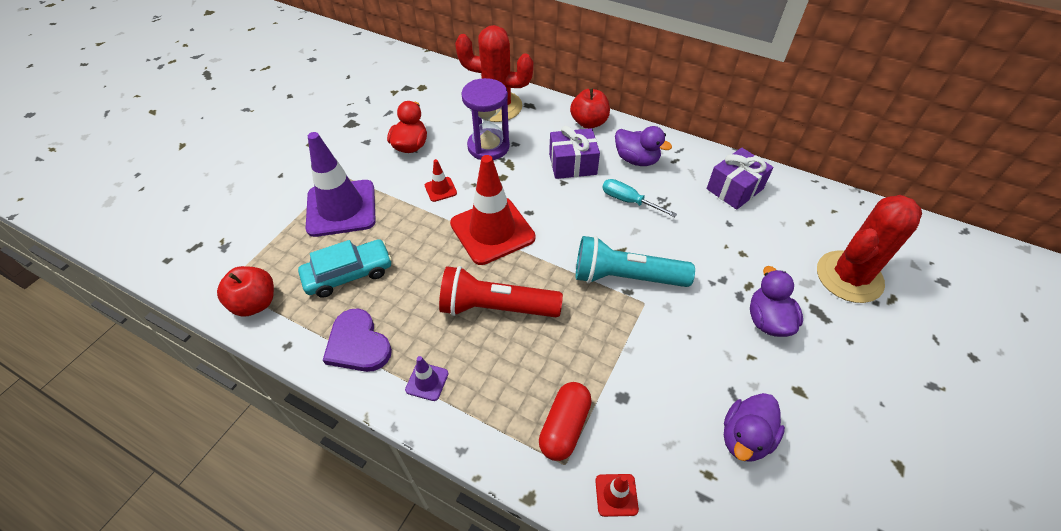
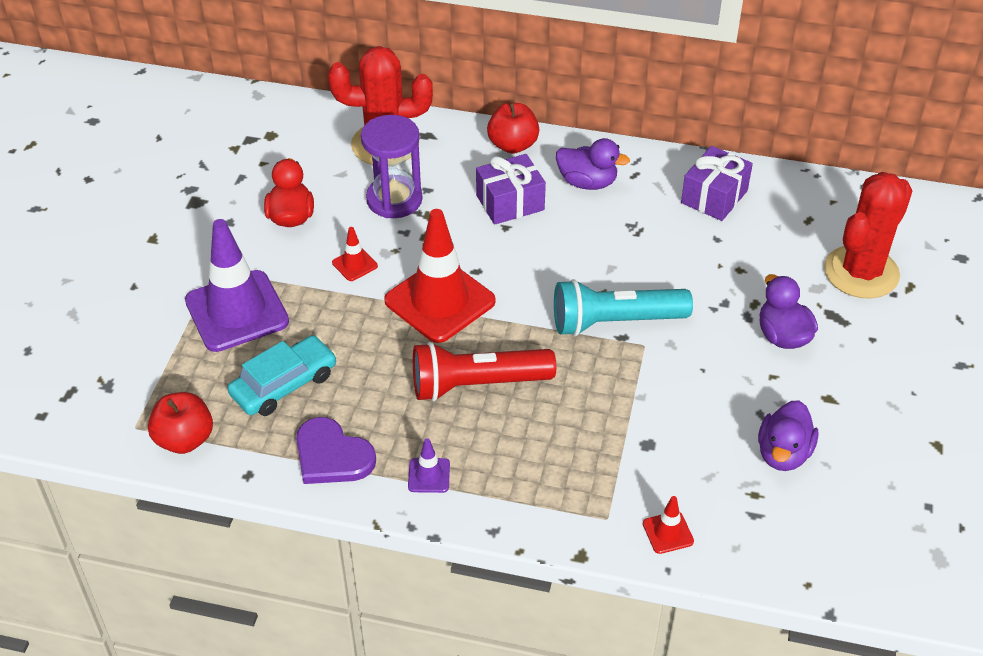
camera: 15 degrees left, 5 degrees down
(564, 427) = (595, 485): red capsule -> none
(628, 201) = (592, 235): turquoise screwdriver -> none

